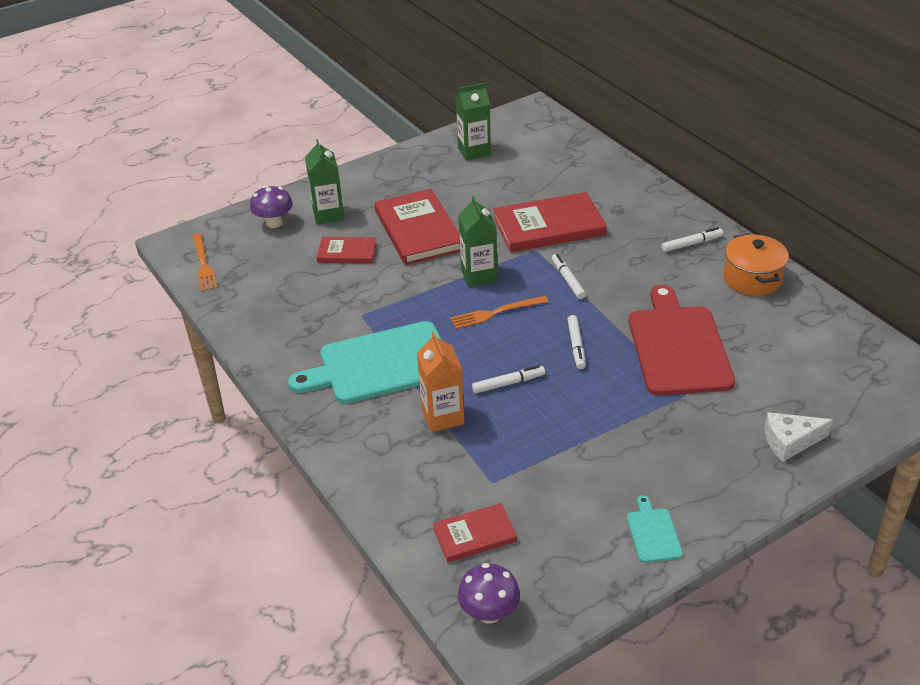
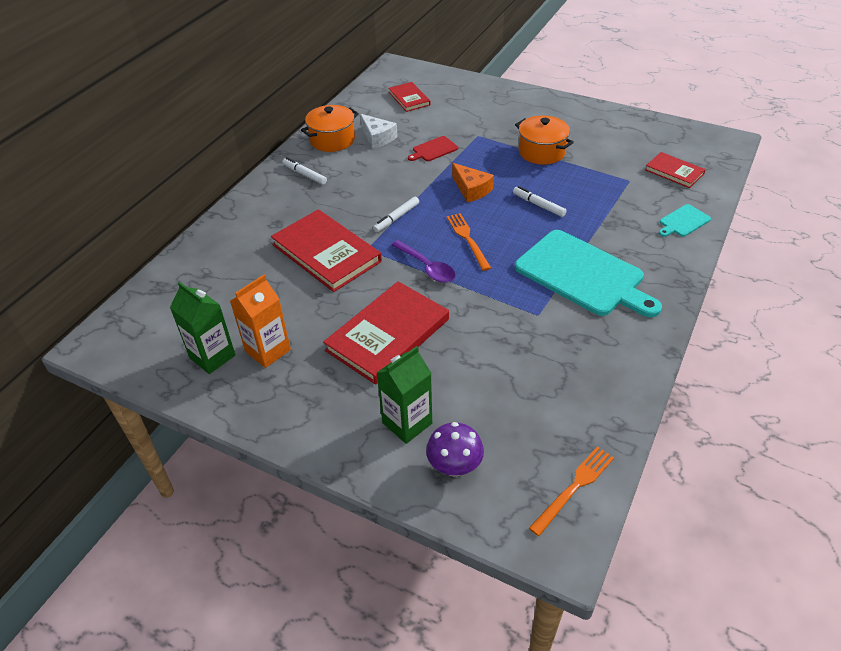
camera: 120 degrees left, 5 degrees up
(347, 252) = (460, 371): red book -> red book (409, 98)
(442, 416) = (600, 221): orange carton -> orange carton (268, 350)
(479, 275) = (427, 267): green carton -> purple spoon
(489, 613) = (714, 149): purple mushroom -> none
(496, 313) = (468, 239): orange fork -> orange fork turned 150 degrees counterclockwise
(576, 346) = (471, 189): white marker -> orange cheese
(609, 434) = (541, 152): none -> orange pot
(653, 533) = (599, 118): turquoise cutting board -> turquoise cutting board (683, 221)
(678, 346) = (433, 150): red cutting board -> red cutting board, size x0.43
(790, 442) = (484, 95): white cheese -> white cheese (377, 137)

